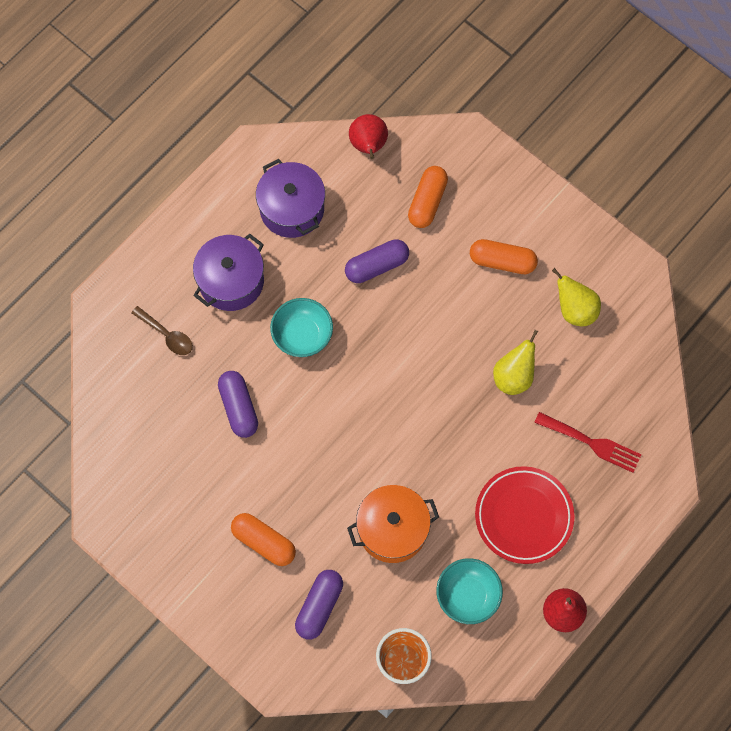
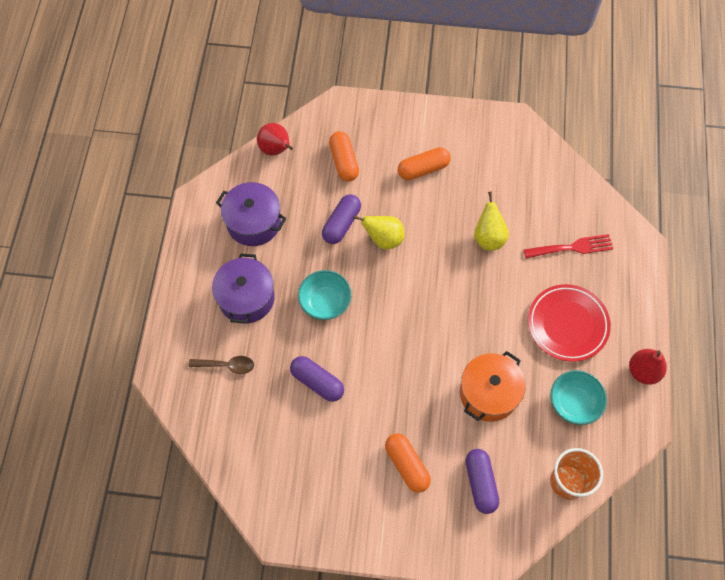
camera: 35 degrees left, 5 degrees down
(264, 542) = (407, 465): orange capsule -> orange capsule turned 60 degrees clockwise
(574, 310) = (494, 170): yellow pear -> yellow pear (383, 239)

